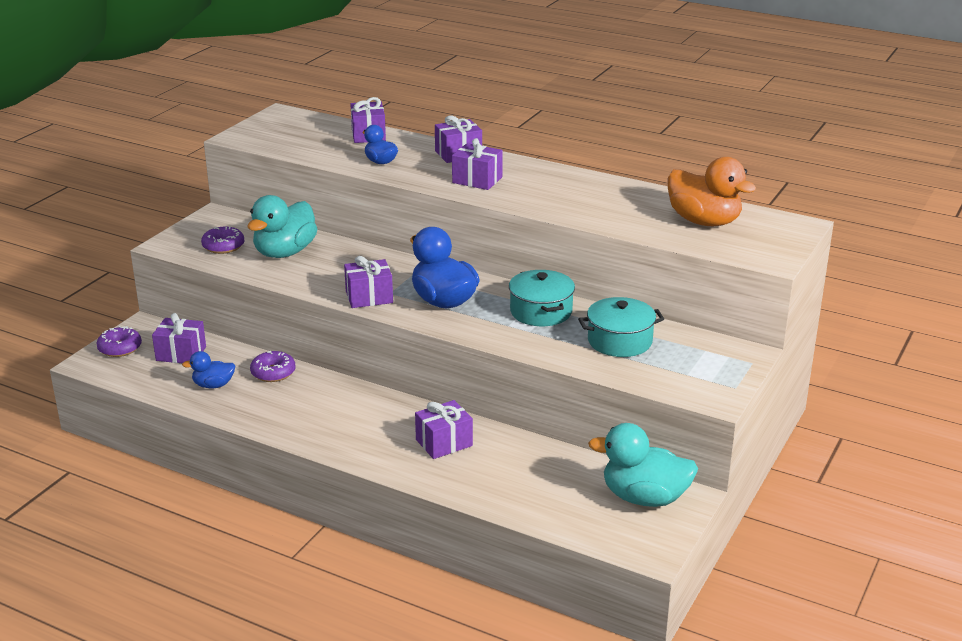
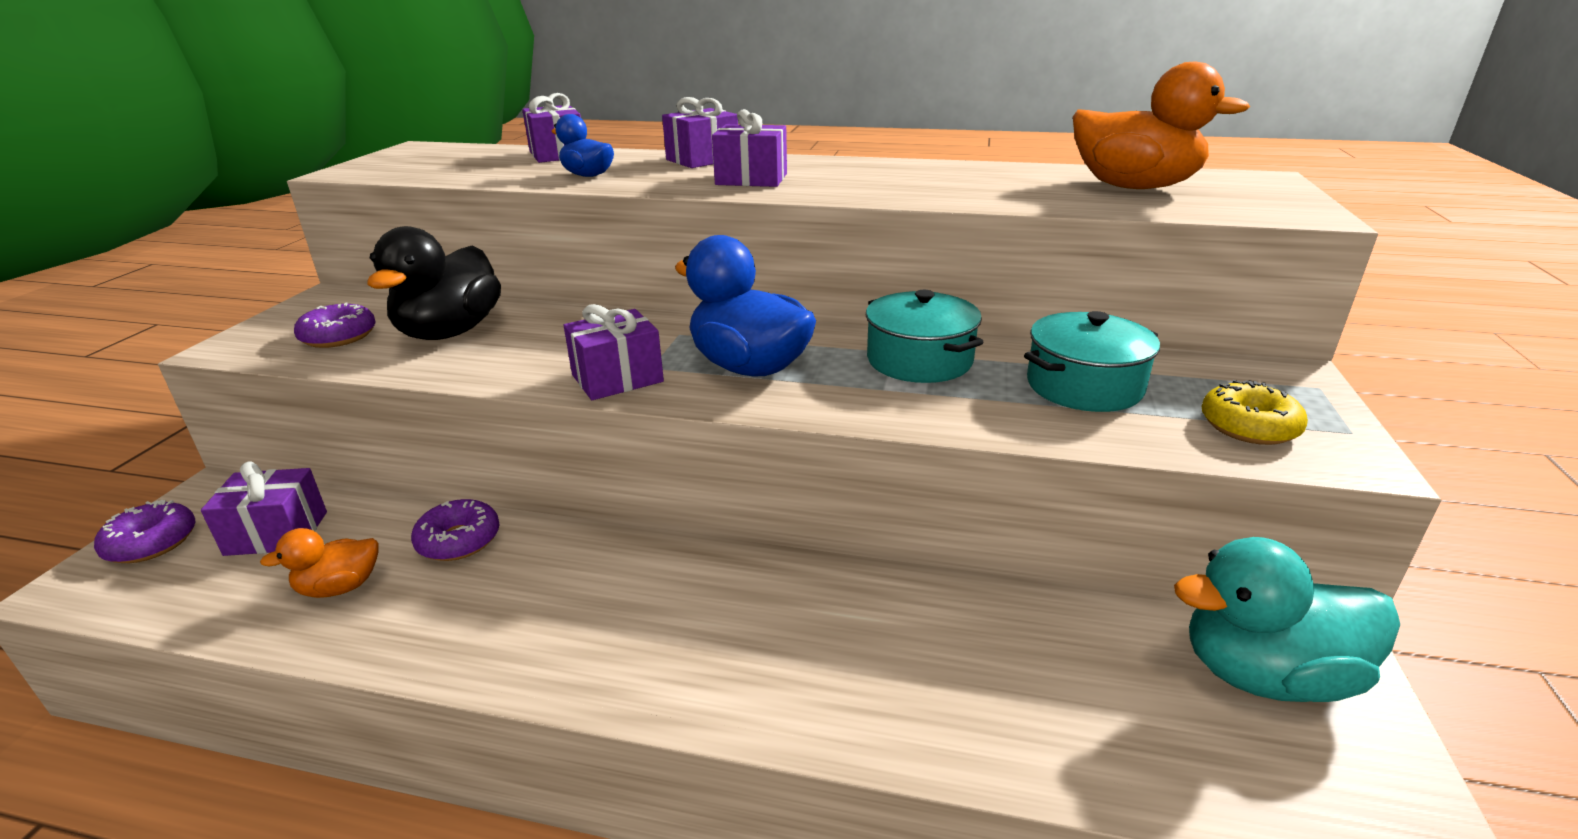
camera: 15 degrees left, 0 degrees up
(213, 385) = (340, 587): blue duck -> orange duck
(285, 252) = (450, 332): turquoise duck -> black duck
(444, 443) = (826, 627): purple gift -> none
(684, 376) = (1248, 426): none -> yellow donut

